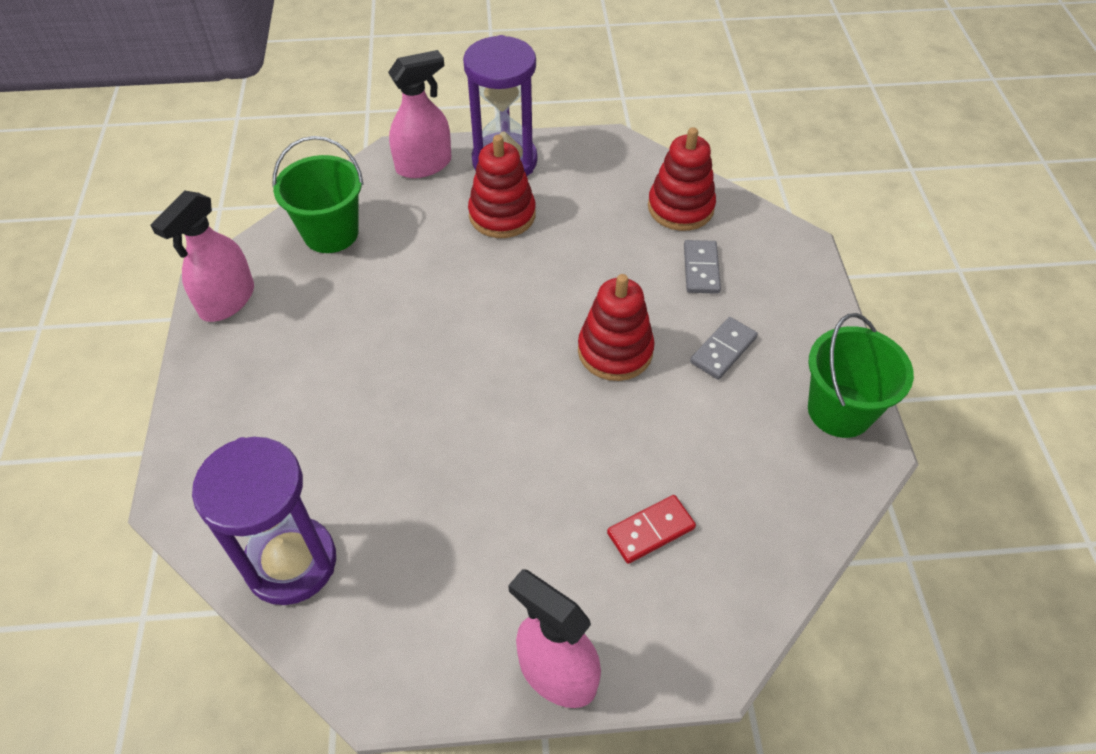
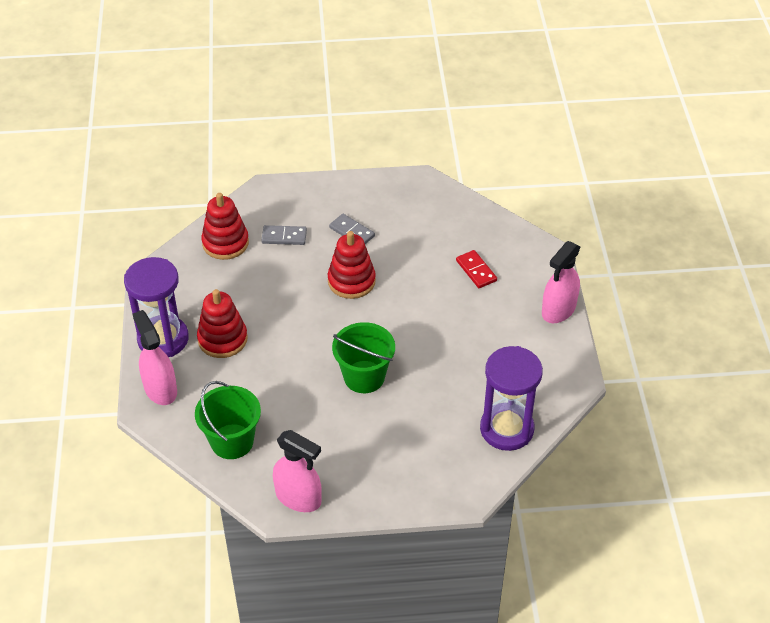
camera: 90 degrees left, 5 degrees down
(839, 410) = (396, 188): green bucket -> green bucket (364, 377)

